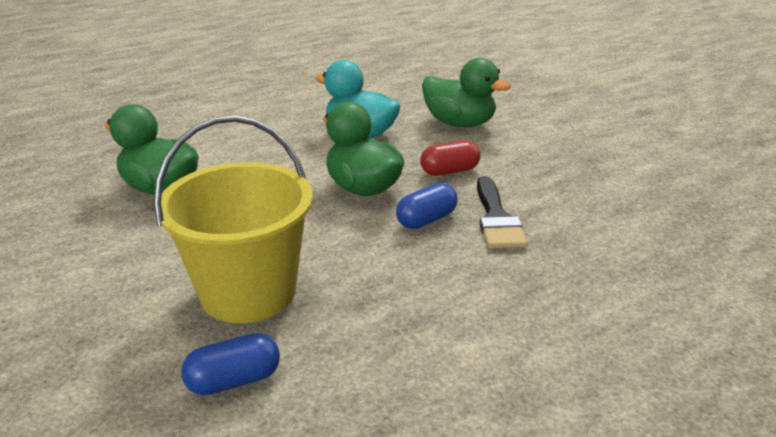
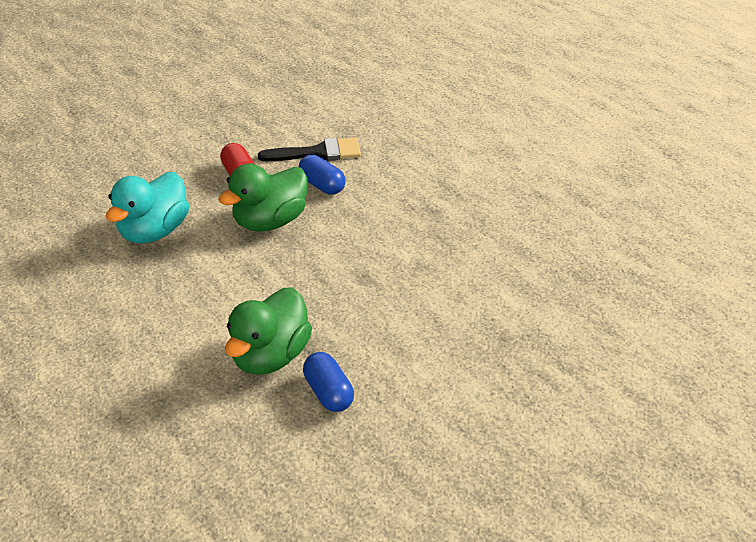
camera: 95 degrees left, 10 degrees up
(234, 380) = (520, 255): blue capsule -> blue capsule (328, 393)
(248, 292) = (430, 264): yellow bucket -> none
(459, 123) = (138, 169): green duck -> none

